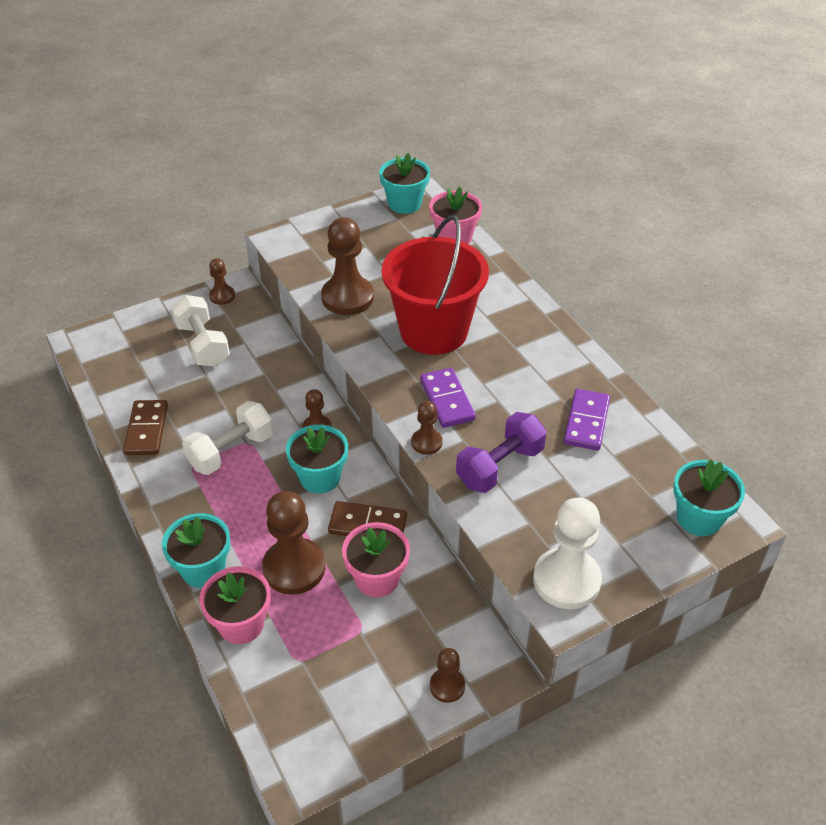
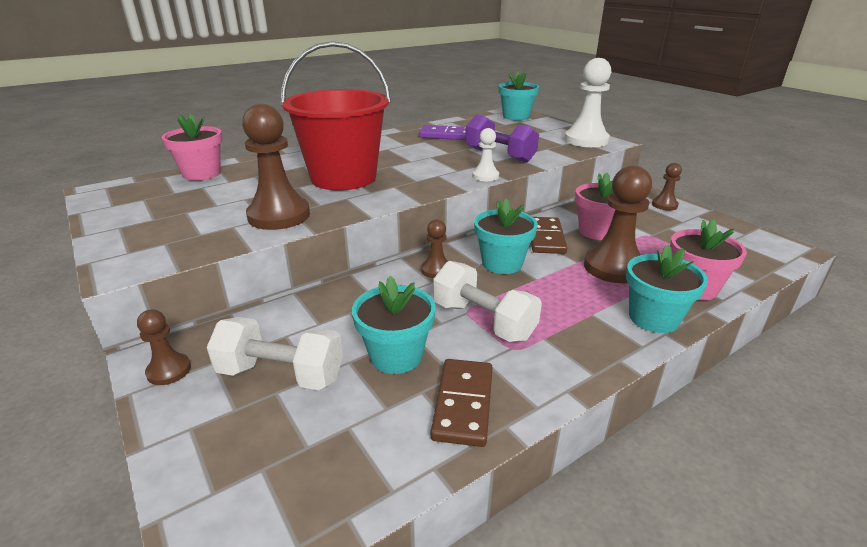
camera: 95 degrees left, 15 degrees down
(146, 430) = (463, 404): brown domino -> brown domino turned 75 degrees counterclockwise
(203, 344) = (281, 374): white dumbbell -> white dumbbell turned 45 degrees clockwise
(404, 203) = (116, 196): turquoise flower pot -> turquoise flower pot (396, 355)
(426, 442) = (485, 176): brown pawn -> white pawn
(447, 400) = (433, 171): purple domino -> none

